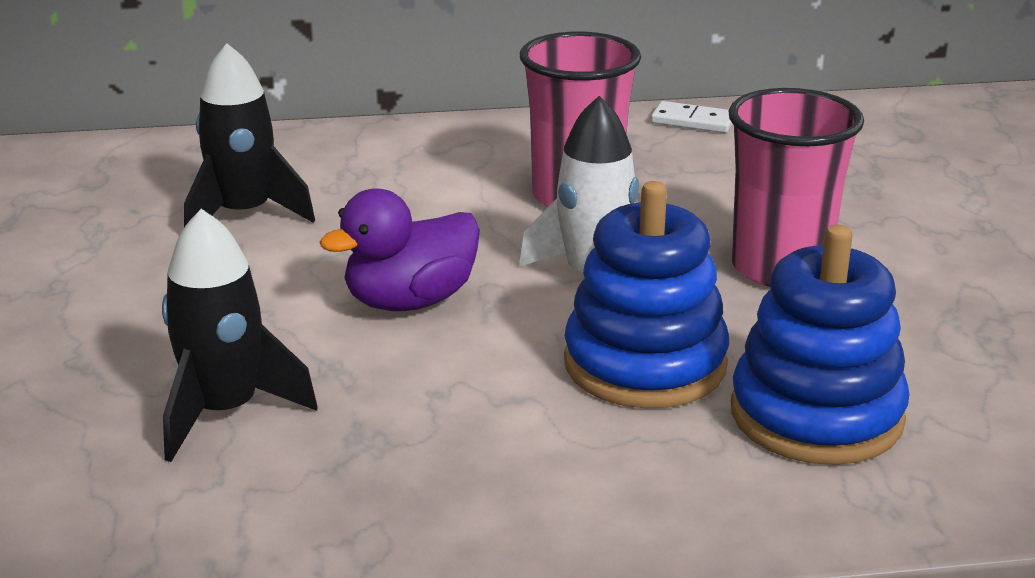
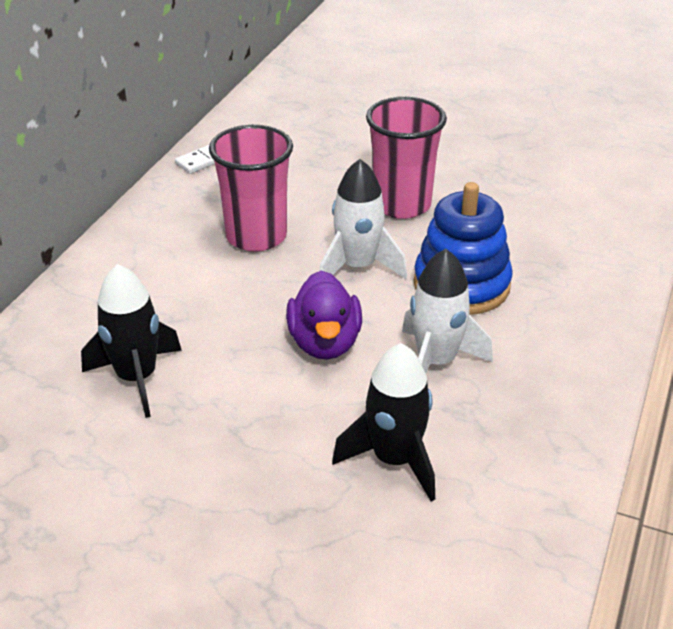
camera: 60 degrees left, 10 degrees up
(448, 390) = (436, 362): none -> white rocket
(816, 415) = (545, 253): blue stacking toy -> none

